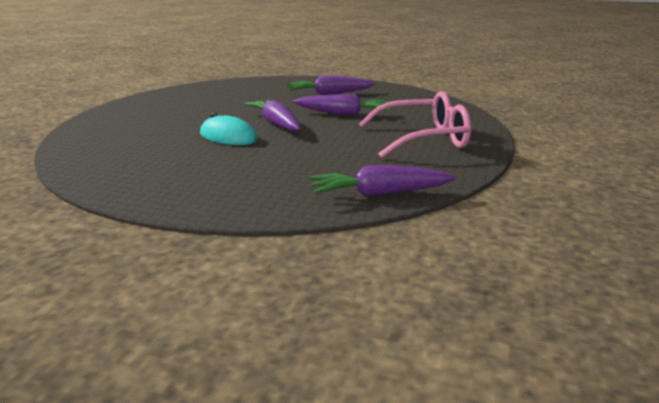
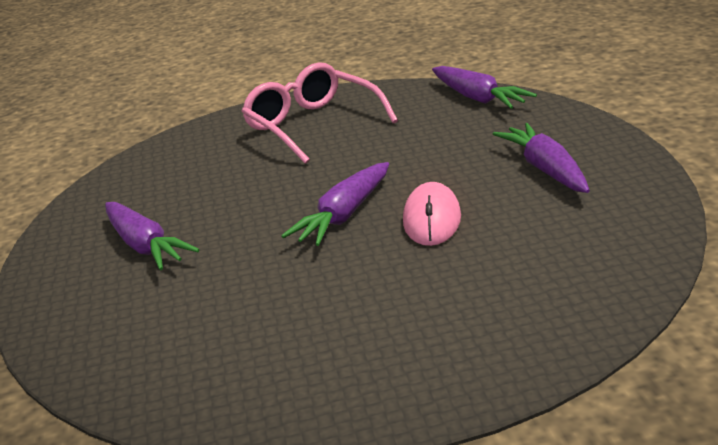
camera: 115 degrees left, 5 degrees up
(228, 137) = (432, 219): turquoise mouse -> pink mouse
(344, 114) = (254, 194): purple carrot -> purple carrot (546, 169)

